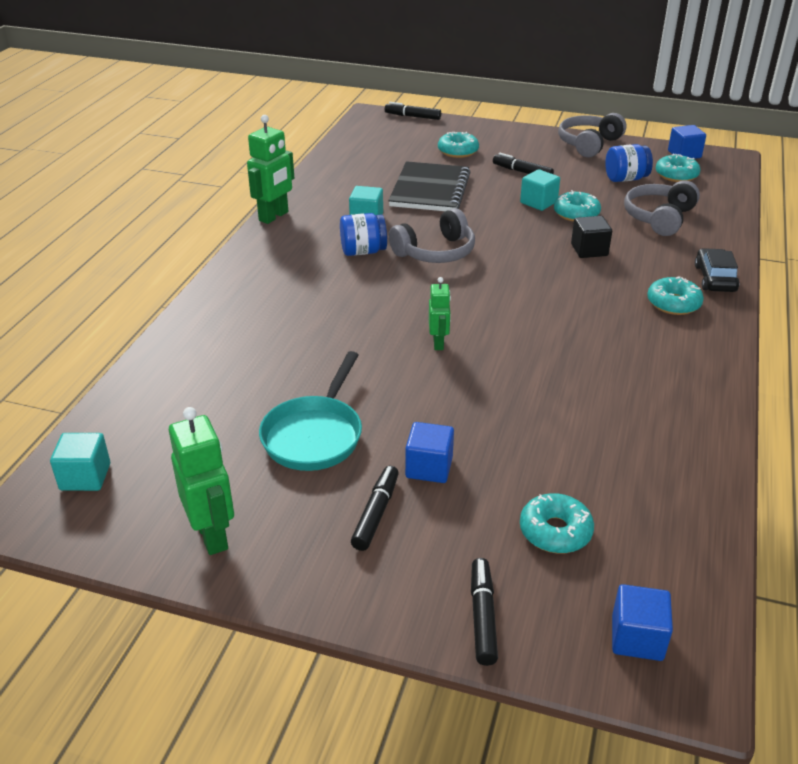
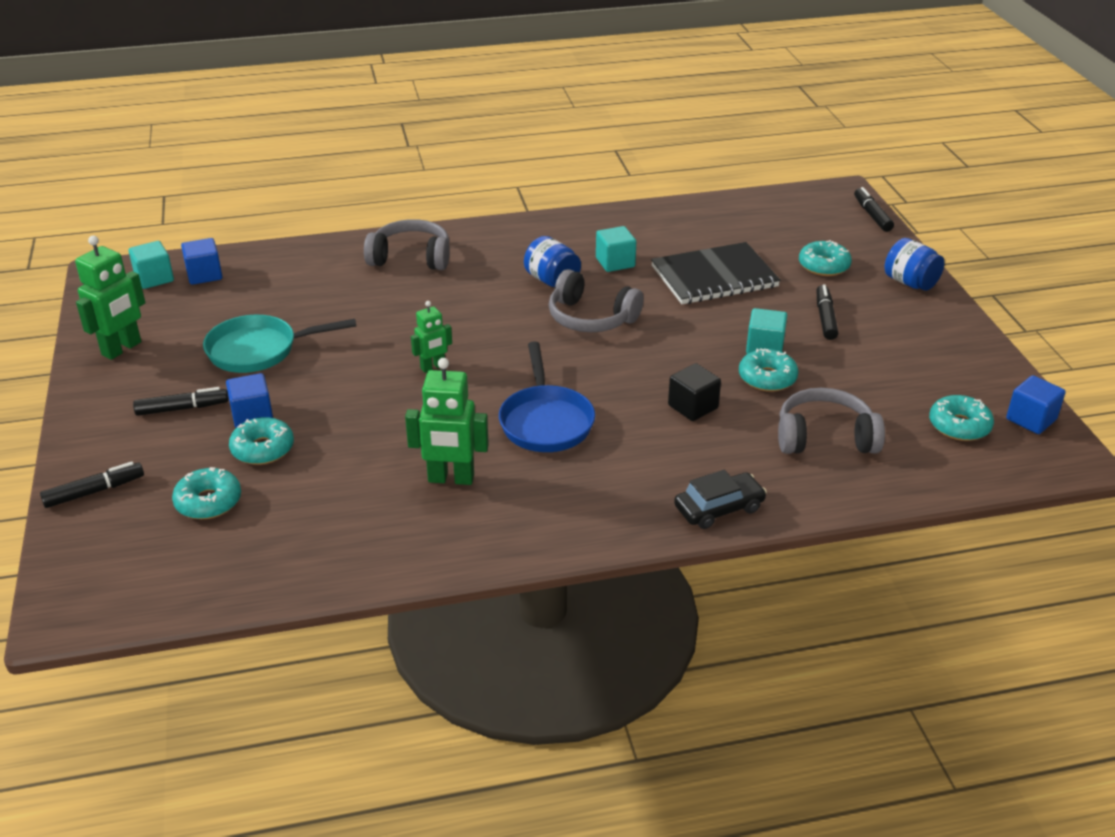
camera: 60 degrees right, 0 degrees up
(274, 216) = (567, 218): green robot -> green robot (451, 479)
(562, 313) = (546, 421): none -> blue pan
(588, 144) = (961, 342): grey headphones -> grey headphones (411, 258)
(625, 179) = (898, 391): blue jar -> blue jar (910, 283)
(637, 638) = (104, 575): blue cube -> blue cube (204, 275)
(673, 303) = (633, 489): turquoise donut -> turquoise donut (263, 449)

